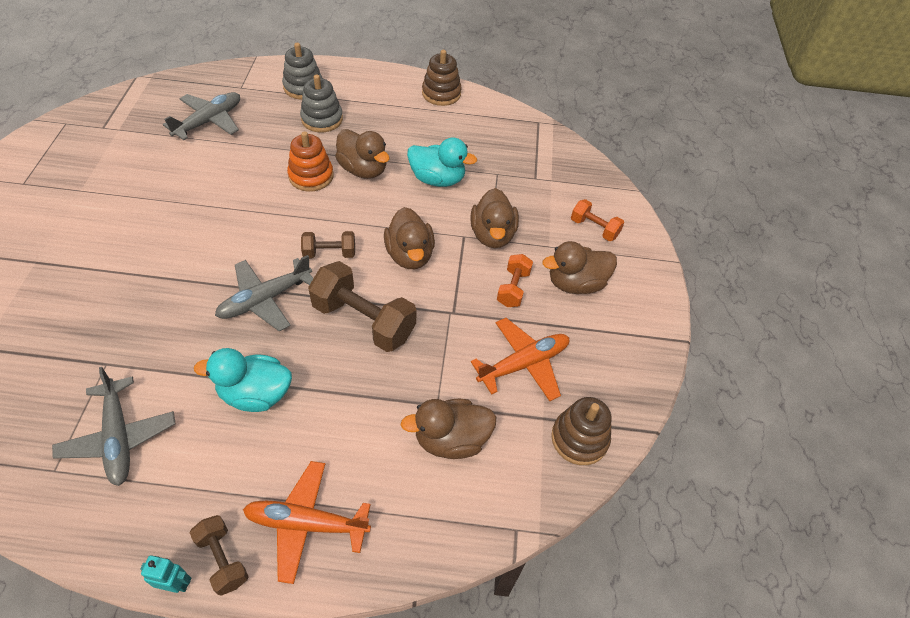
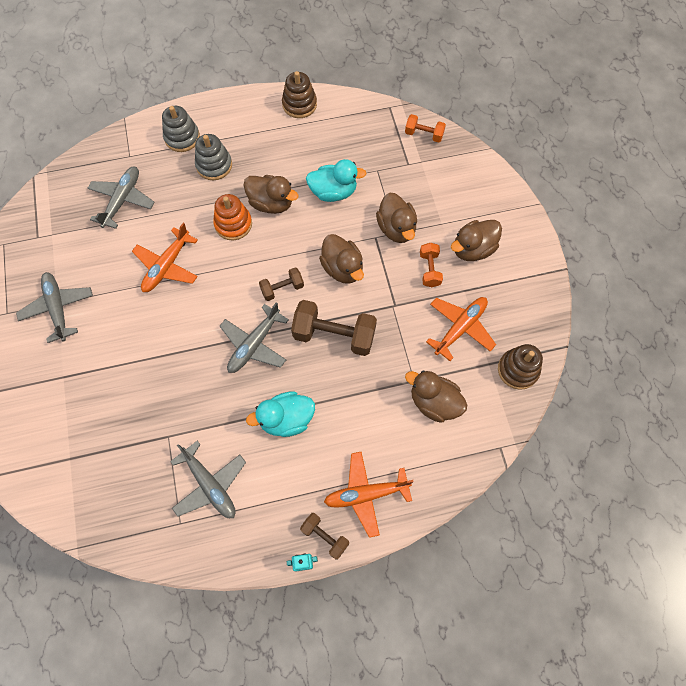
camera: 15 degrees left, 15 degrees up
(77, 195) = (58, 308): none -> grey plane
(216, 193) = (167, 266): none -> orange plane
(451, 439) = (434, 402): brown duck -> brown duck turned 60 degrees clockwise
(594, 228) = (469, 195): orange dumbbell -> orange dumbbell (424, 134)

